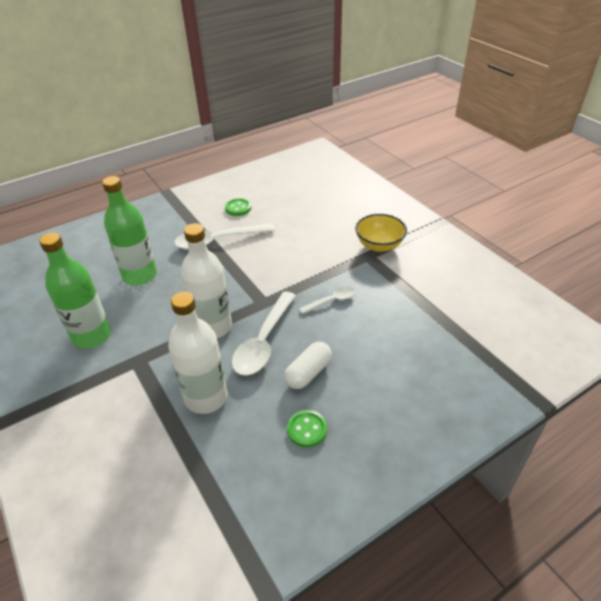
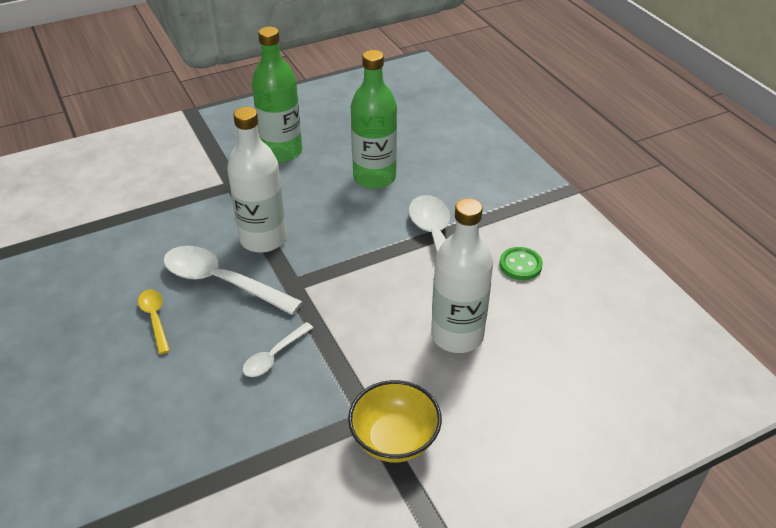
camera: 95 degrees right, 0 degrees up
(206, 397) = (159, 234): white bottle -> white bottle (457, 335)
(307, 429) = (77, 310): green button -> none
(308, 373) = (155, 319): white capsule -> yellow spoon
(331, 300) = (274, 356): white spoon -> white spoon turned 60 degrees clockwise

